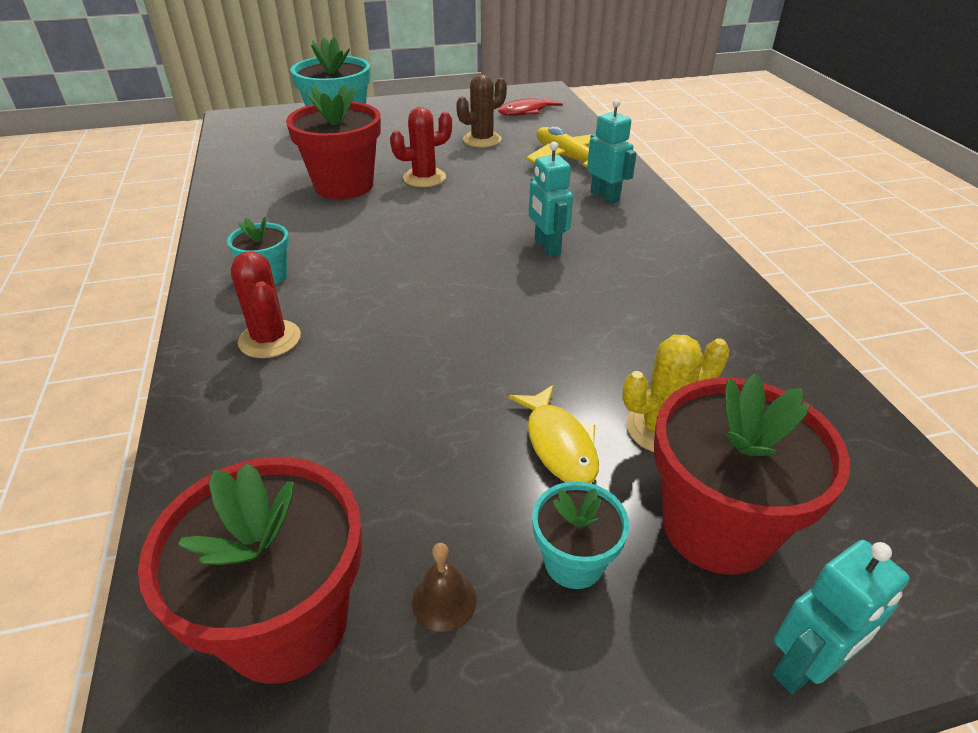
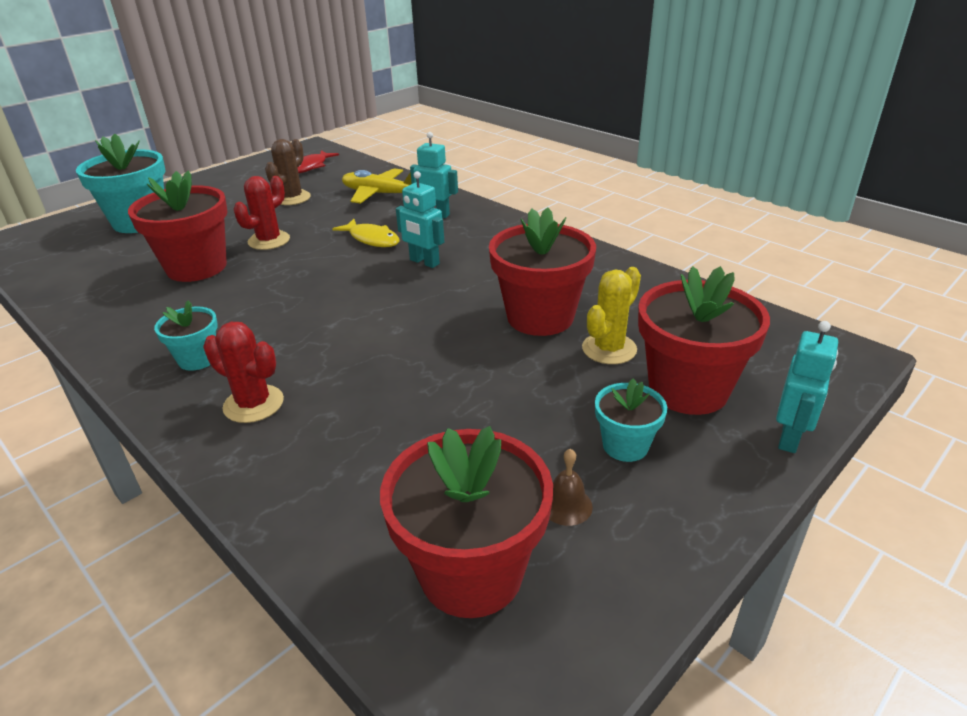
camera: 30 degrees left, 5 degrees down
(559, 444) = (553, 384): yellow fish -> yellow fish (372, 239)
(615, 356) = (540, 317): none -> red flower pot

